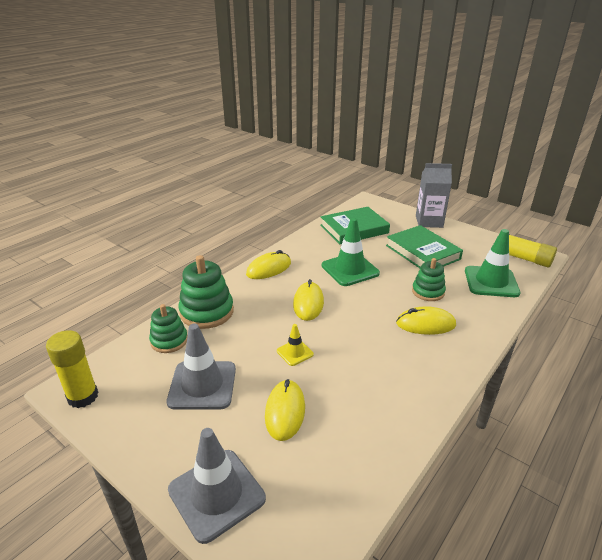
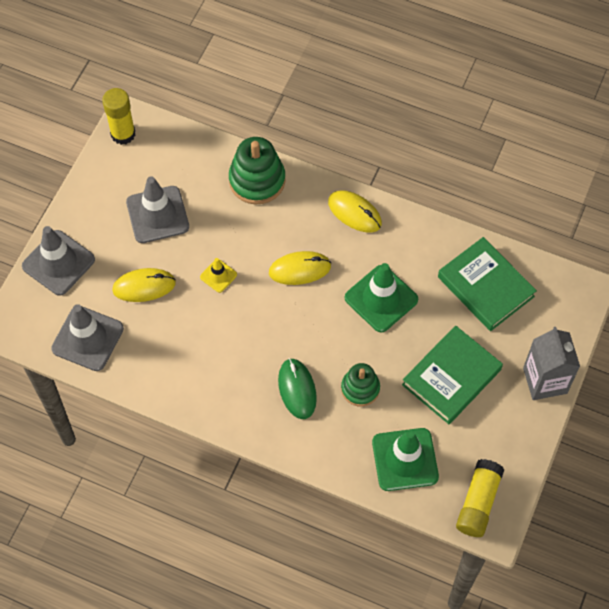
camera: 75 degrees right, 30 degrees up
(169, 341) = (205, 166): green stacking toy -> none
(337, 479) = (87, 338): none -> grey traffic cone
(425, 324) = (297, 389): yellow mouse -> green mouse

